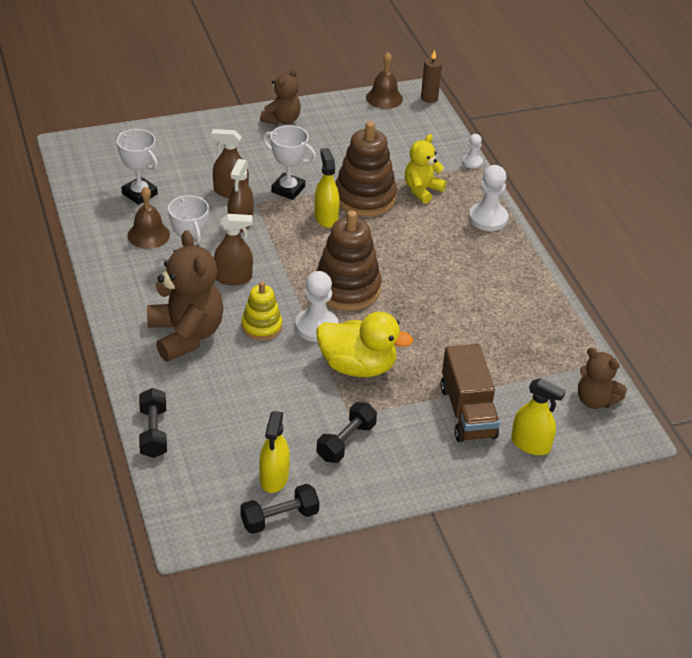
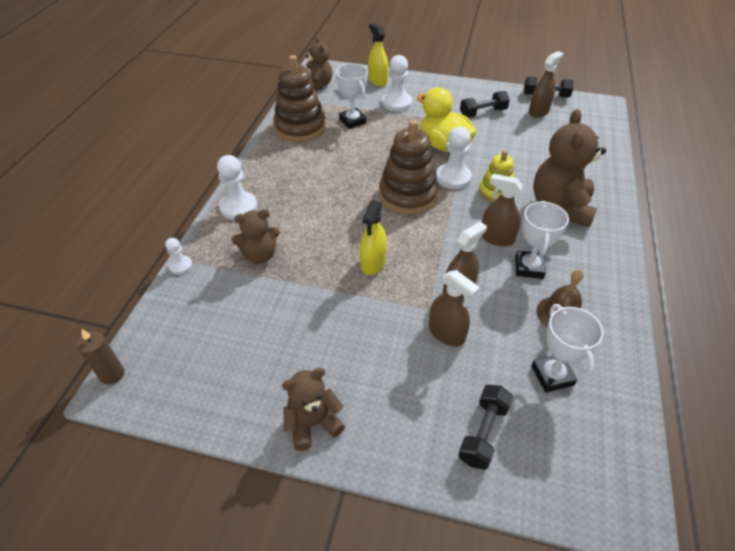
camera: 145 degrees left, 5 degrees up
(153, 432) = (608, 155): black dumbbell -> black dumbbell (483, 433)
(274, 478) = (538, 111): yellow spray bottle -> brown spray bottle
(288, 189) = (384, 310): white trophy -> white trophy (352, 121)
(365, 197) = (318, 269): brown stacking toy -> brown stacking toy (300, 127)
(384, 98) = (159, 402): brown bell -> none
(422, 190) = (260, 255): yellow teddy bear -> brown teddy bear
(467, 412) = (397, 103): brown truck -> white pawn

